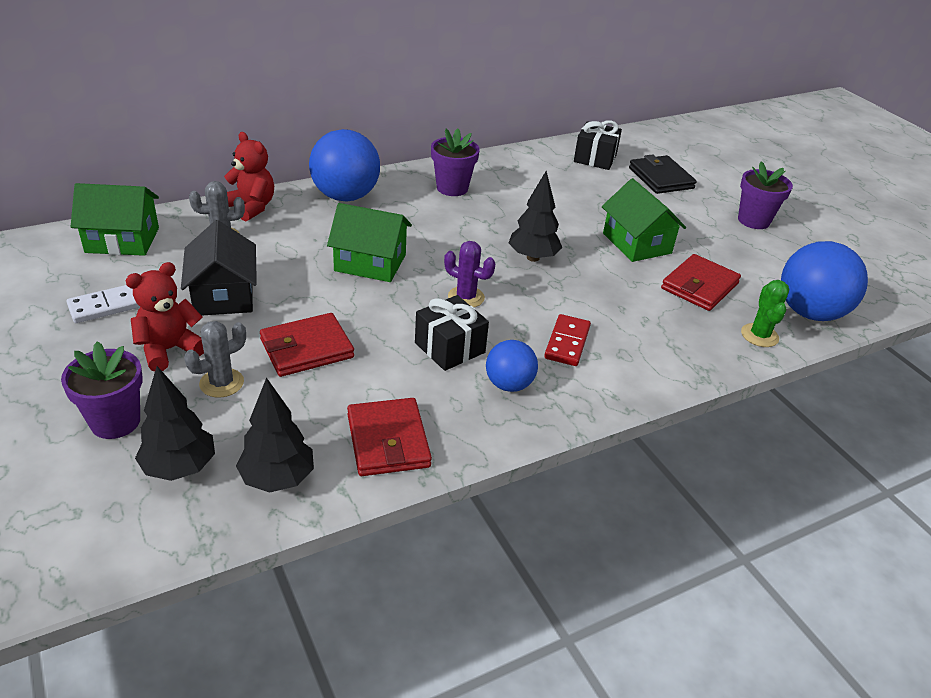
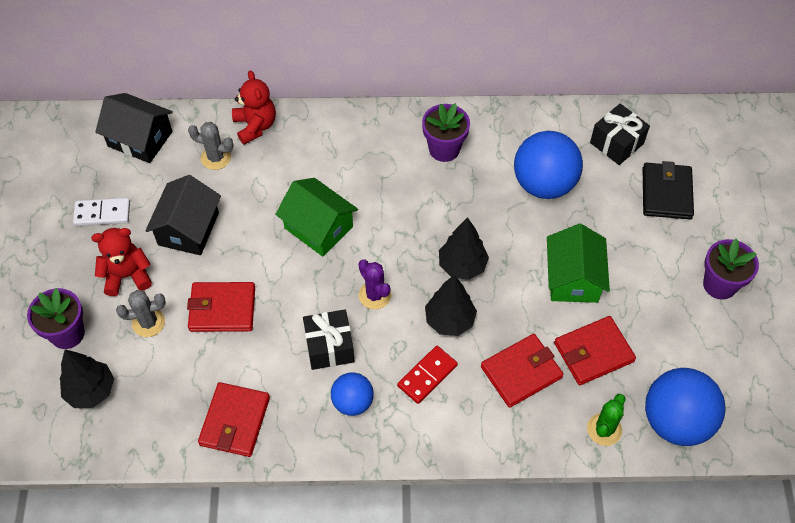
camera: 30 degrees right, 20 degrees up
(122, 240) = (140, 139): green house -> black house
(278, 479) = (147, 425): black tree -> black tree (449, 320)
(345, 196) = (341, 134): blue ball -> blue ball (544, 184)
(651, 316) = (521, 372): none -> red wallet

